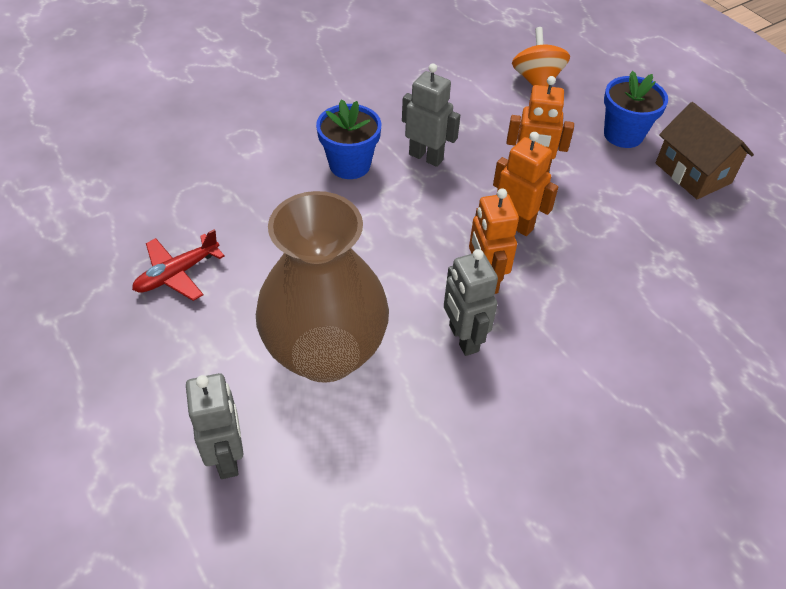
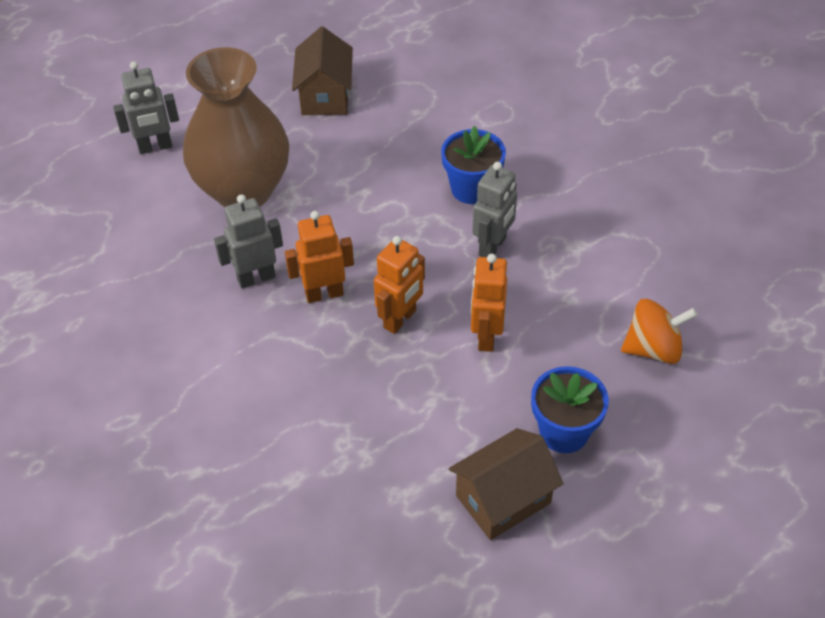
camera: 90 degrees right, 0 degrees up
(177, 274) = (325, 96): red plane -> brown house

